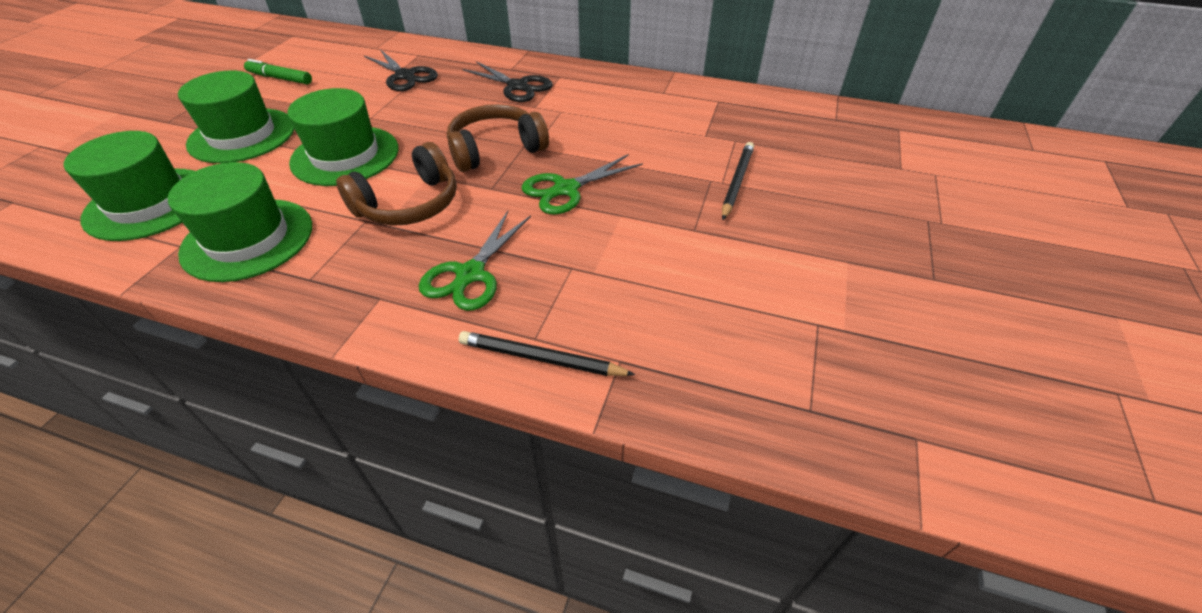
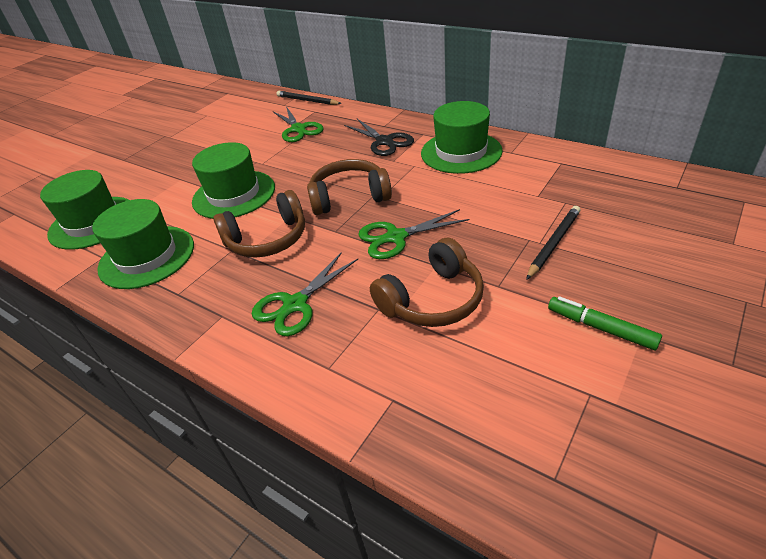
camera: 20 degrees right, 5 degrees down
(242, 135) = (168, 173): green hat -> green hat (461, 152)
(280, 78) = (208, 128): green marker -> green marker (600, 328)
(405, 76) = (298, 129): black scissors -> green scissors
(541, 358) = (327, 387): black pencil -> black pencil (307, 101)
(629, 251) = (432, 300): none -> brown headphones

